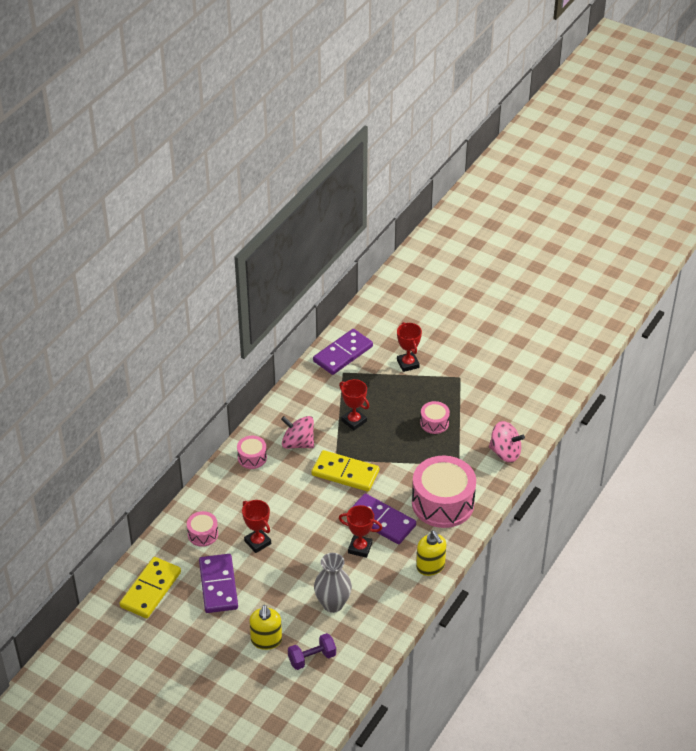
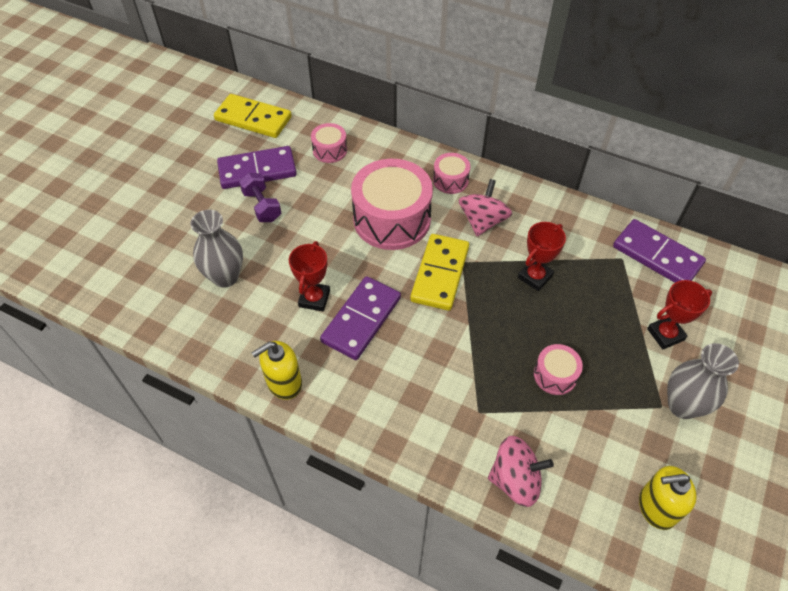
camera: 85 degrees right, 10 degrees up
(257, 542) = (320, 197): red trophy -> none
(266, 640) = (177, 218): yellow soap dispenser -> yellow soap dispenser (656, 507)
(312, 658) = (146, 262): purple dumbbell -> purple dumbbell (262, 206)
(443, 503) = (400, 393): pink drum -> pink drum (392, 219)
(459, 367) = (682, 405): none -> grey vase
(505, 452) = (515, 480): pink spinning top -> pink spinning top turned 105 degrees counterclockwise

